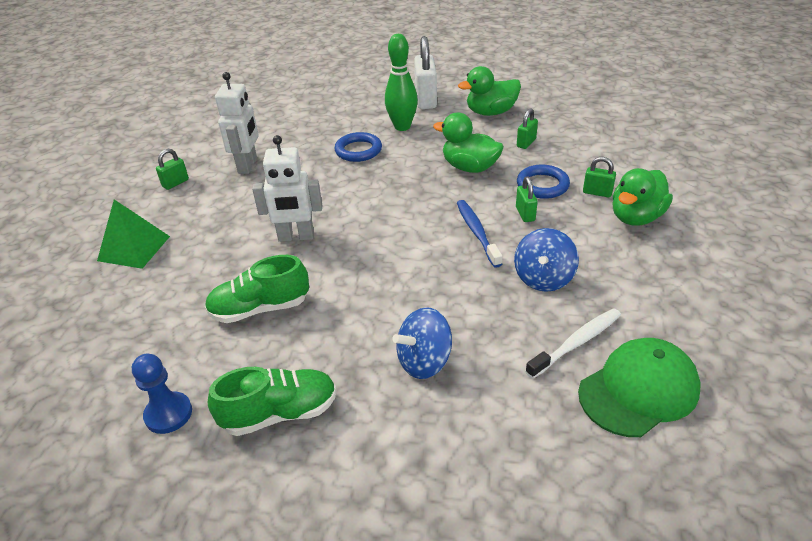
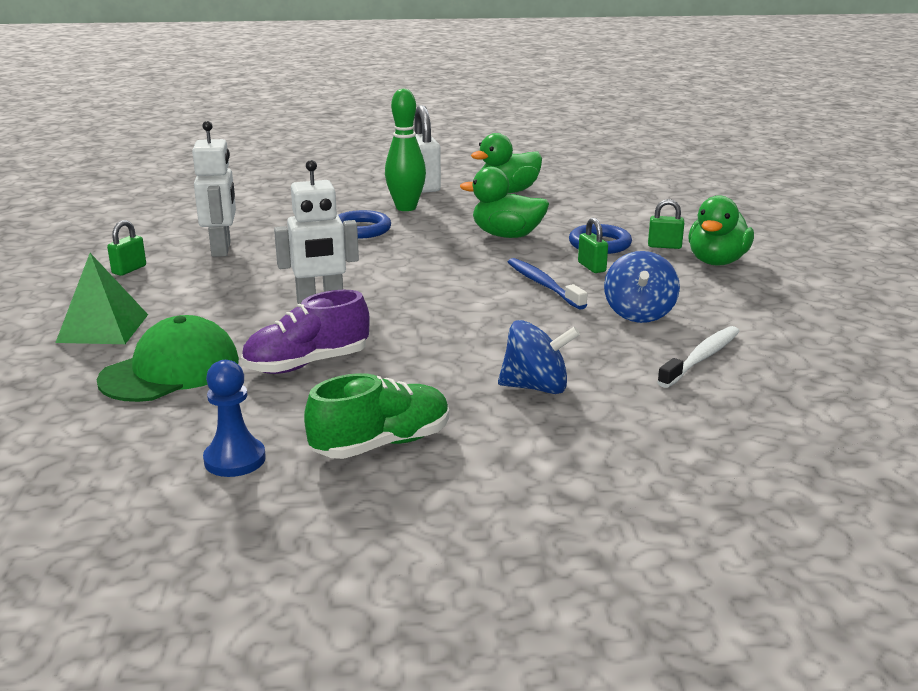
camera: 15 degrees left, 15 degrees down
(260, 309) = (307, 364): green shoe -> purple shoe
(424, 361) = (536, 387): blue spinning top -> blue spinning top turned 135 degrees counterclockwise
(526, 143) = (563, 213): green padlock -> none
(638, 390) = (786, 386): green cap -> green cap (170, 370)

